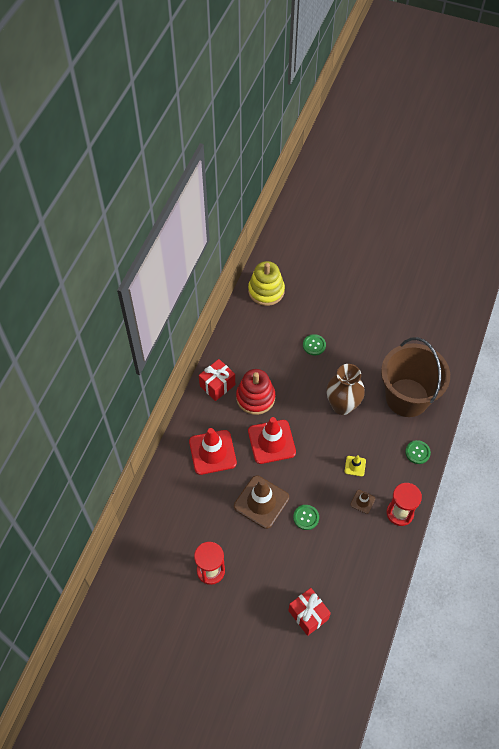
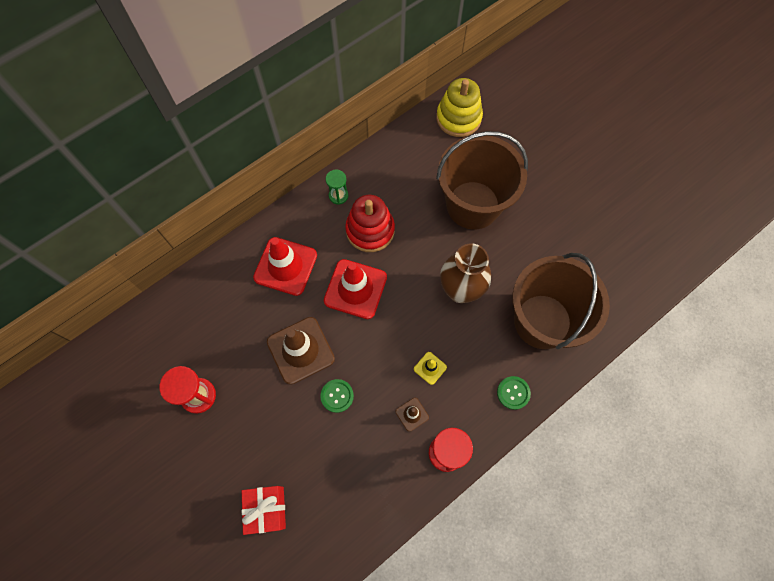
camera: 30 degrees right, 10 degrees up
(217, 385) = (338, 195): red gift -> green hourglass
(314, 345) = (473, 205): green button -> brown bucket

